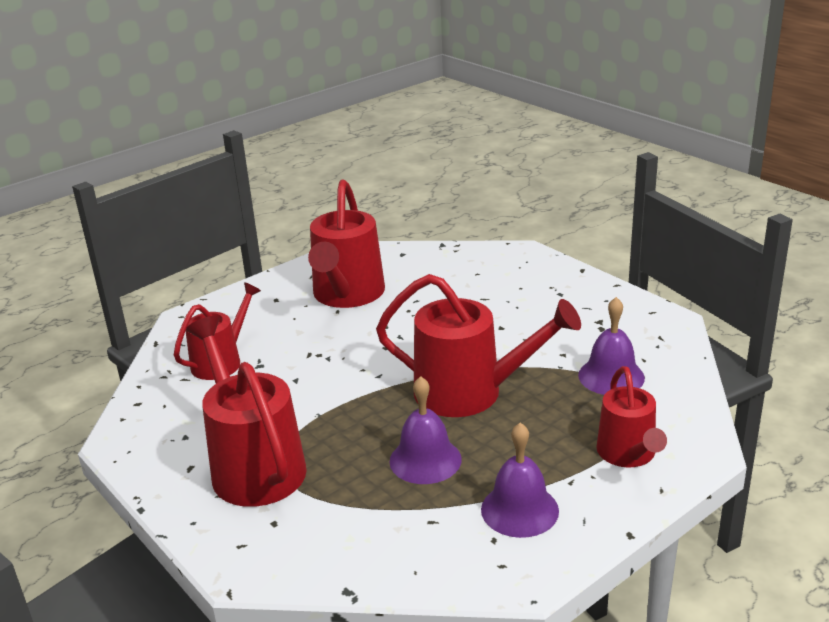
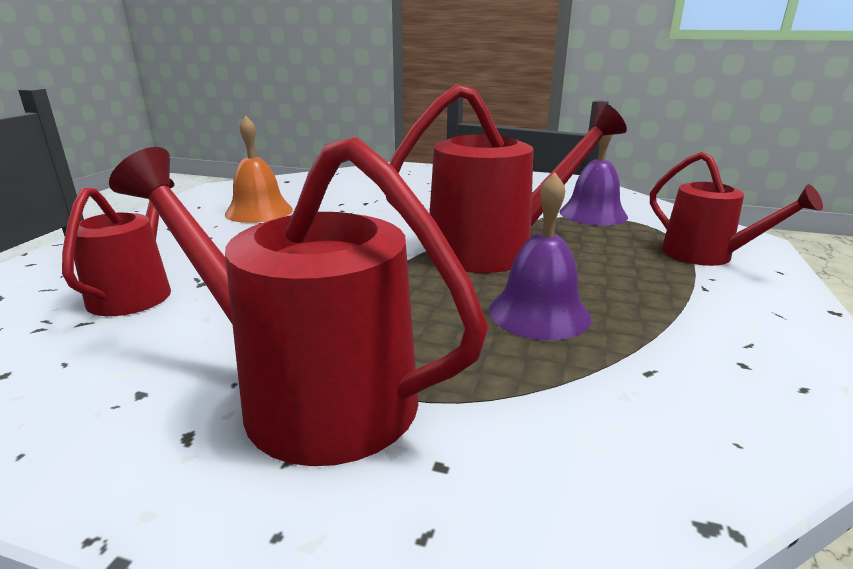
camera: 35 degrees left, 5 degrees down
(347, 295) = (259, 211): red watering can -> orange bell
(519, 510) = (711, 326): purple bell -> none

